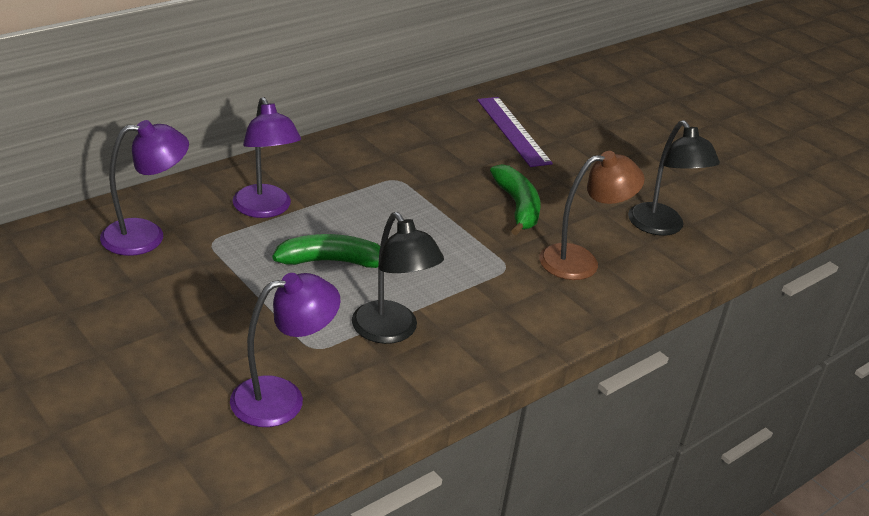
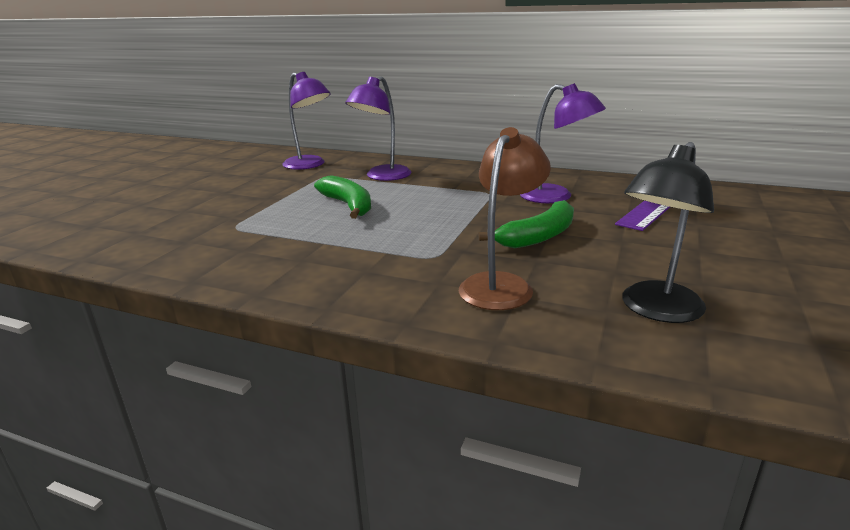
camera: 65 degrees right, 10 degrees down
(282, 398) = (166, 234): purple lamp -> purple lamp (556, 197)
(391, 331) = (280, 242): black lamp -> none
(580, 261) = (501, 284): brown lamp -> brown lamp turned 105 degrees counterclockwise

